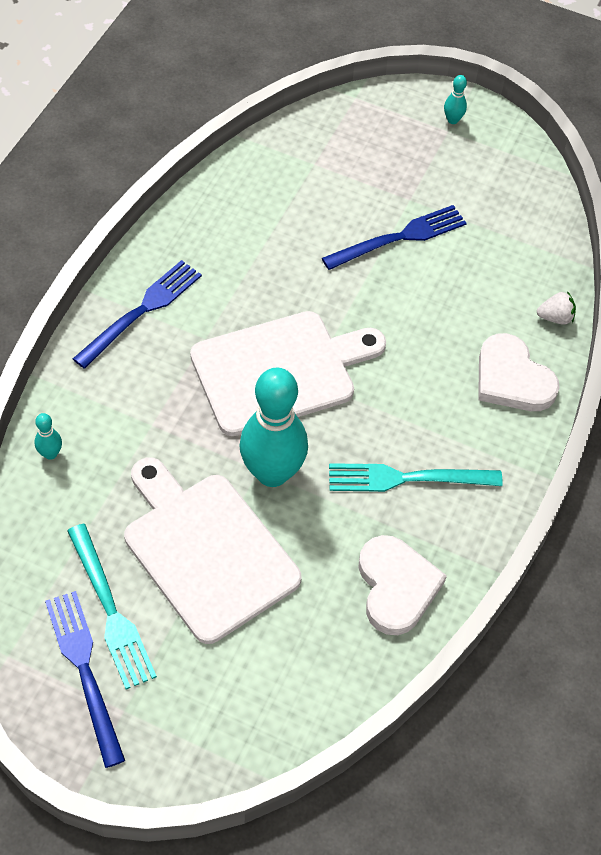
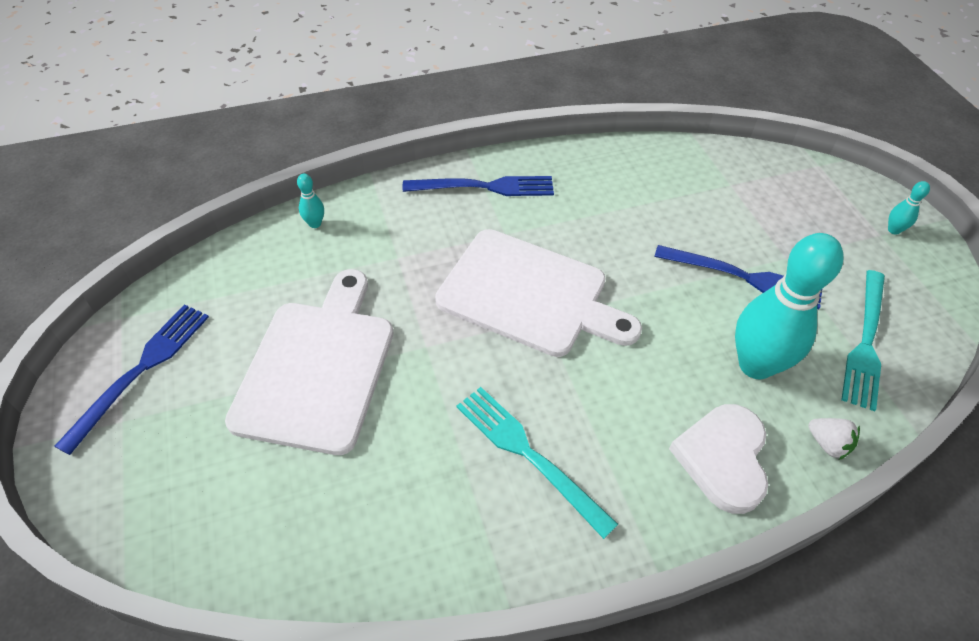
camera: 50 degrees right, 5 degrees down
(111, 612) = (208, 349): turquoise fork -> turquoise fork (865, 343)
(272, 473) = (432, 357): turquoise bowling pin -> turquoise bowling pin (755, 365)
(396, 587) = (410, 532): white heart -> none

